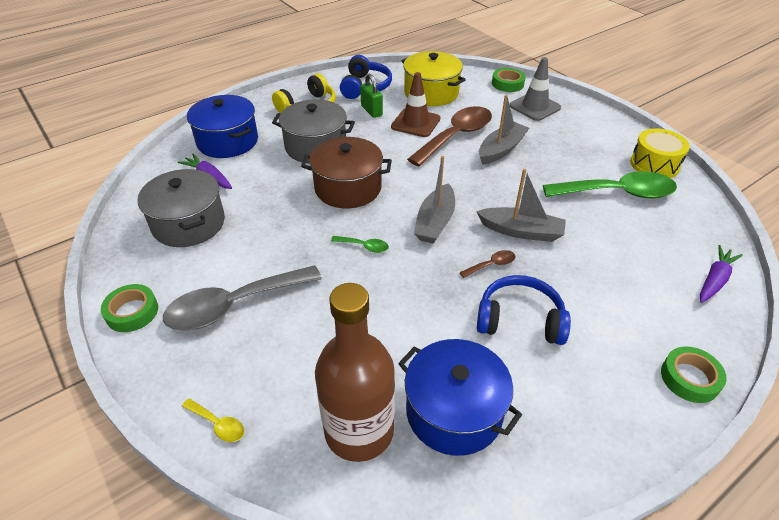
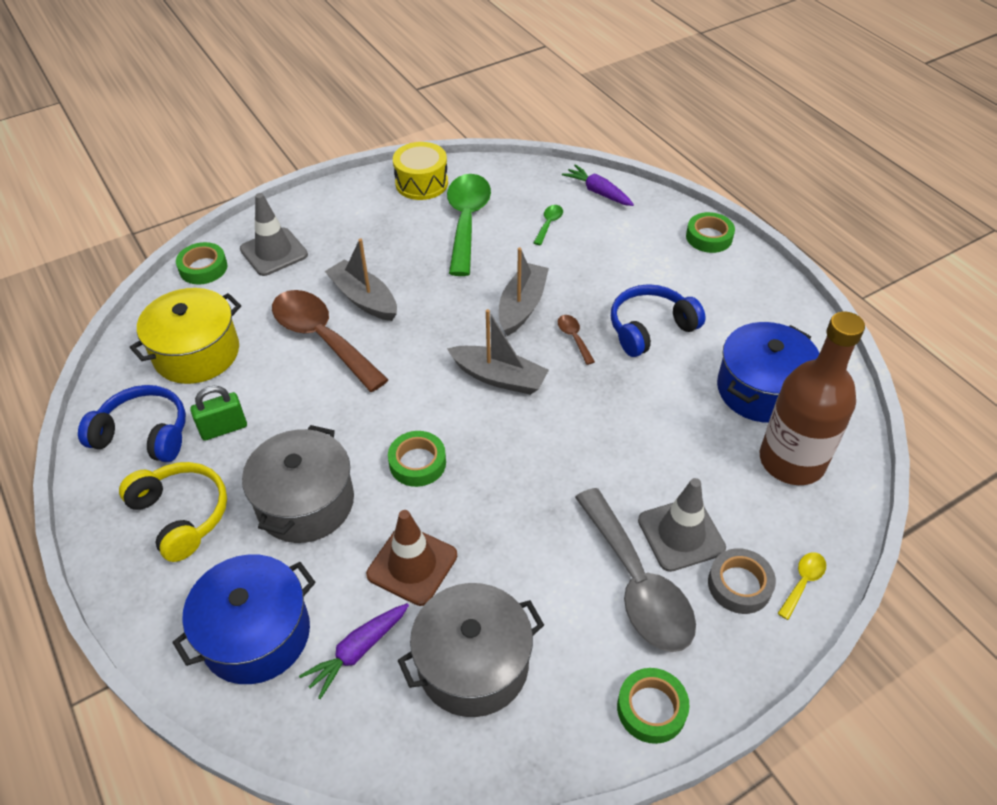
camera: 85 degrees left, 5 degrees up
(223, 374) = (739, 585): none -> grey tape
(277, 335) = (681, 534): none -> grey traffic cone
(348, 188) = (417, 463): brown pot -> green tape
(364, 246) = (537, 448): green spoon -> green spoon (549, 224)
(415, 123) = (275, 378): brown traffic cone -> brown traffic cone (412, 565)
(520, 319) = (650, 328): blue headphones -> blue headphones turned 45 degrees clockwise

